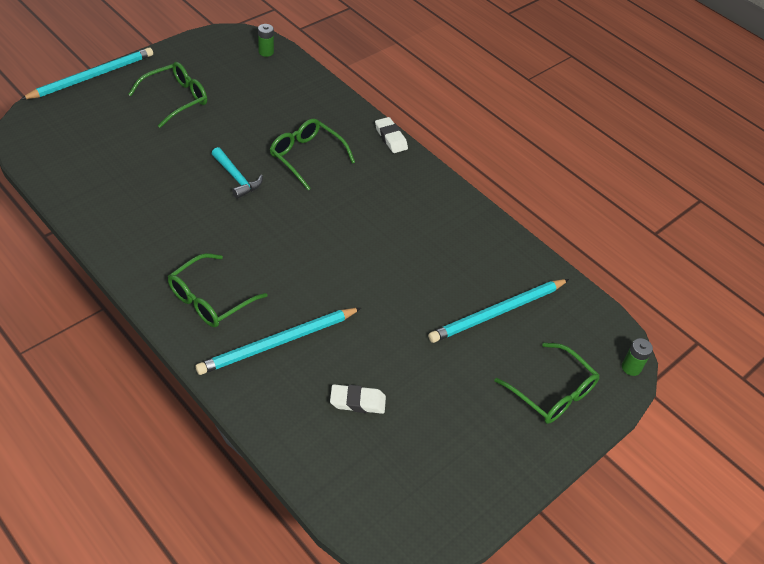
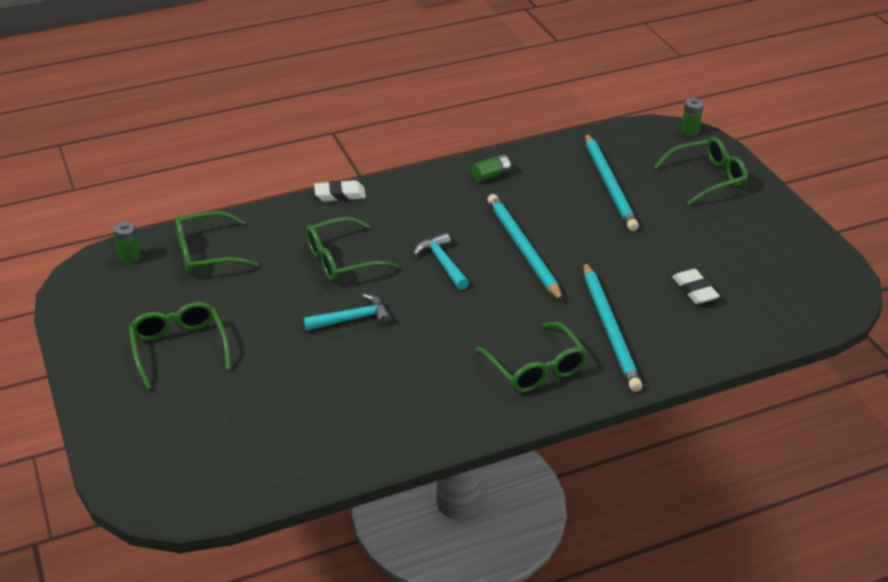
camera: 65 degrees left, 10 degrees down
(92, 76) = (83, 422): turquoise pencil -> turquoise pencil (523, 248)
(285, 86) = (206, 253): none -> green glasses
(327, 216) = (442, 262): none -> turquoise hammer
(357, 402) = (694, 290): white eraser -> white eraser turned 45 degrees counterclockwise
(466, 225) = (491, 175): none -> green battery

